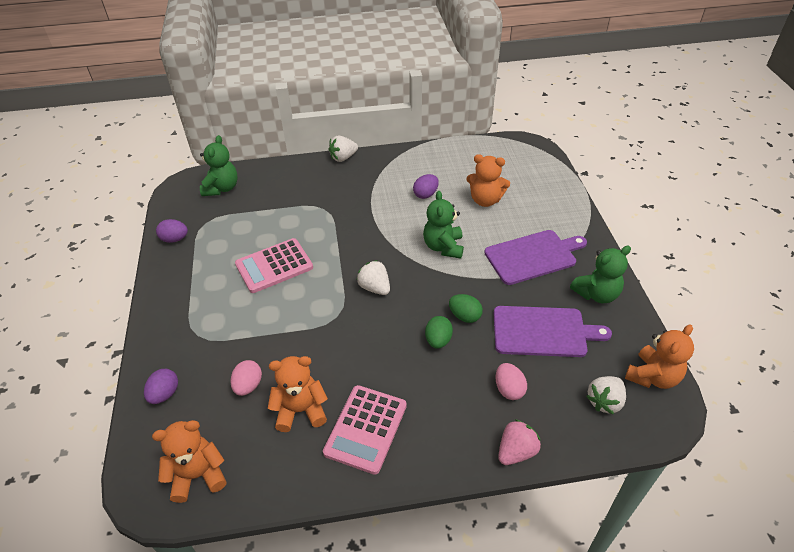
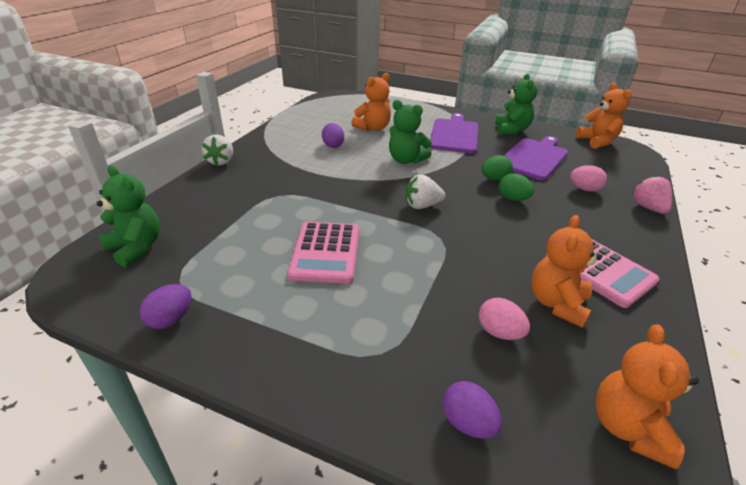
camera: 60 degrees left, 10 degrees down
(604, 401) = (612, 162): white strawberry -> none

